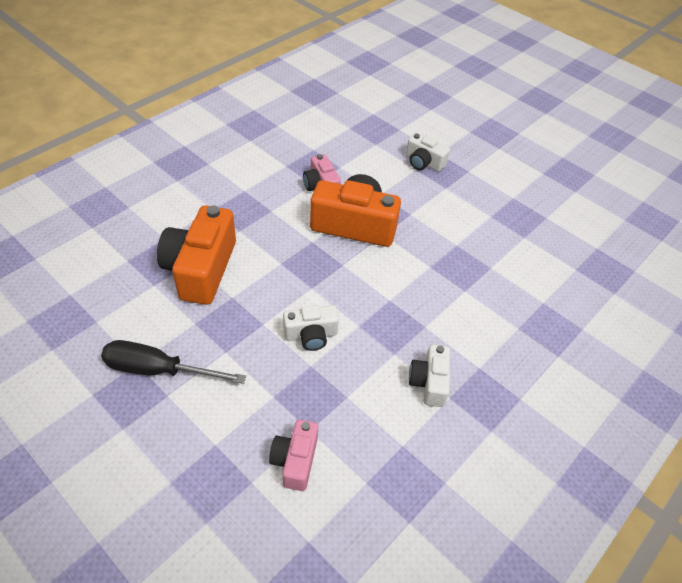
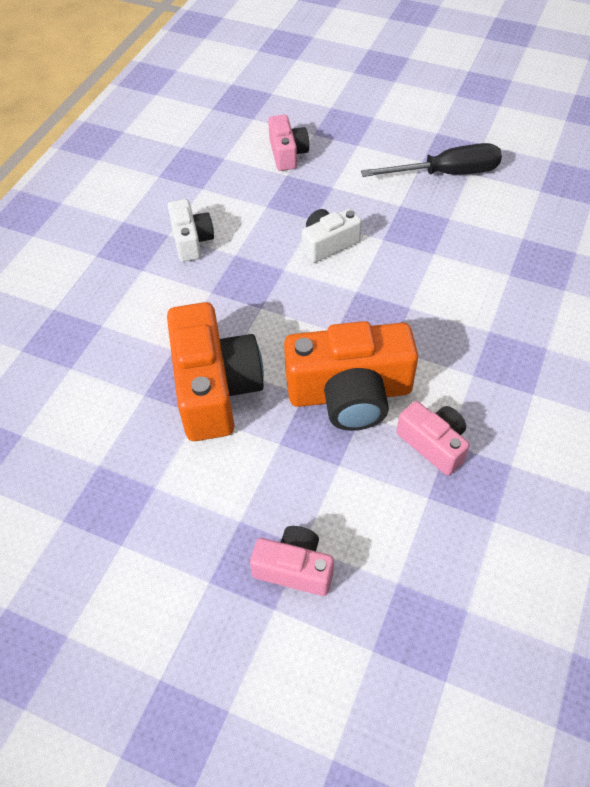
camera: 165 degrees right, 5 degrees up
(201, 269) = (491, 269): orange camera -> orange camera (215, 388)
(423, 162) = (294, 568): white camera -> pink camera

